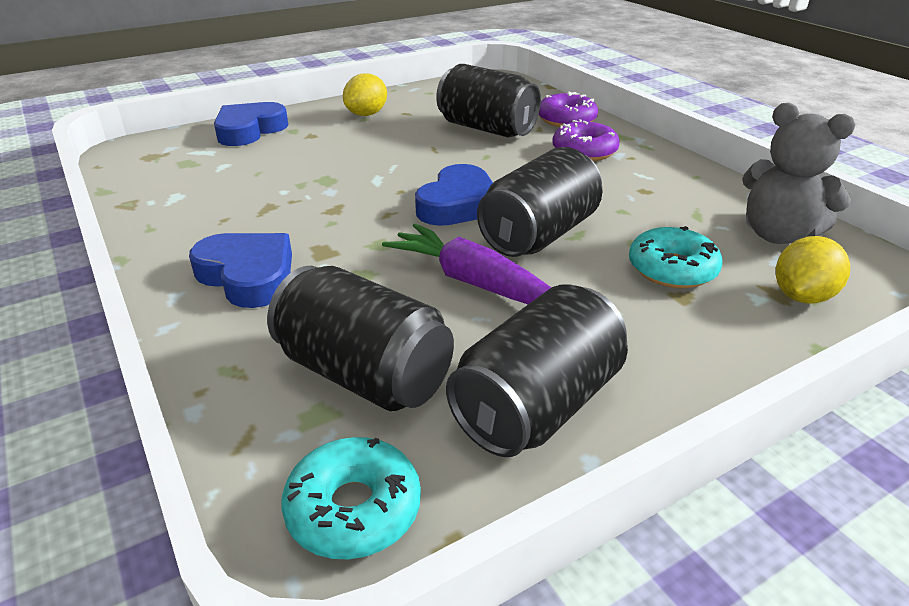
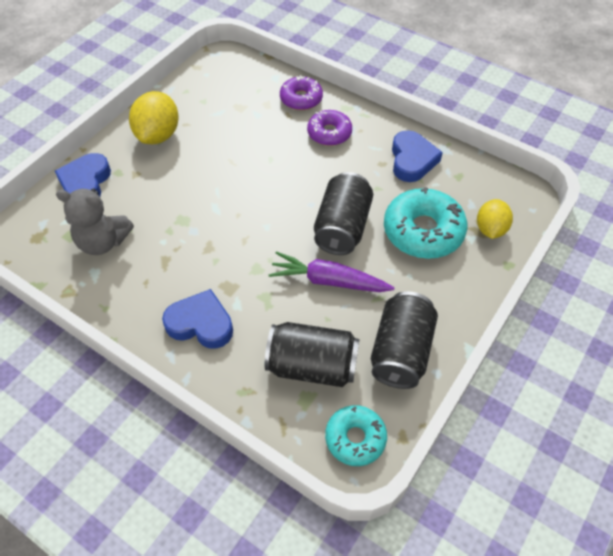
camera: 25 degrees left, 20 degrees up
(366, 114) = (158, 135): yellow lemon -> yellow lemon, size x1.51
(458, 204) = (281, 216): blue heart -> blue heart (412, 160)
(486, 128) = (253, 126): black can -> none
(672, 269) = (423, 231): turquoise donut -> turquoise donut, size x1.63
(777, 235) = (465, 181): grey teddy bear -> grey teddy bear (103, 242)

